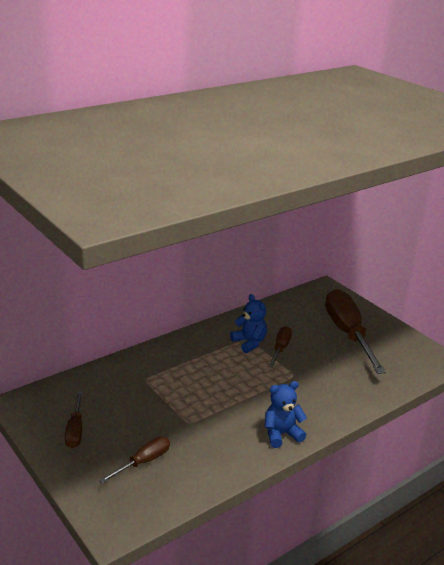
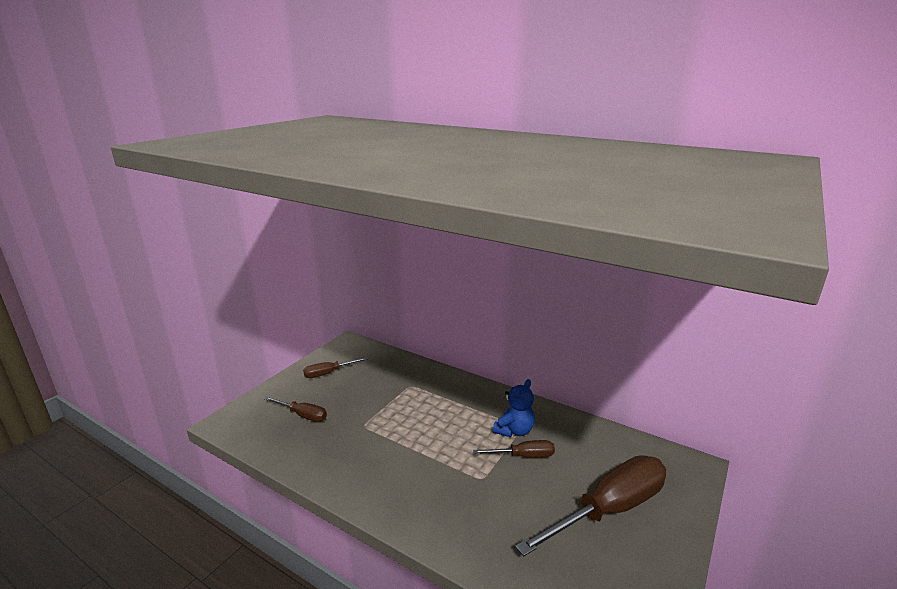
camera: 70 degrees right, 5 degrees down
(281, 434) = (373, 491): blue teddy bear -> none

